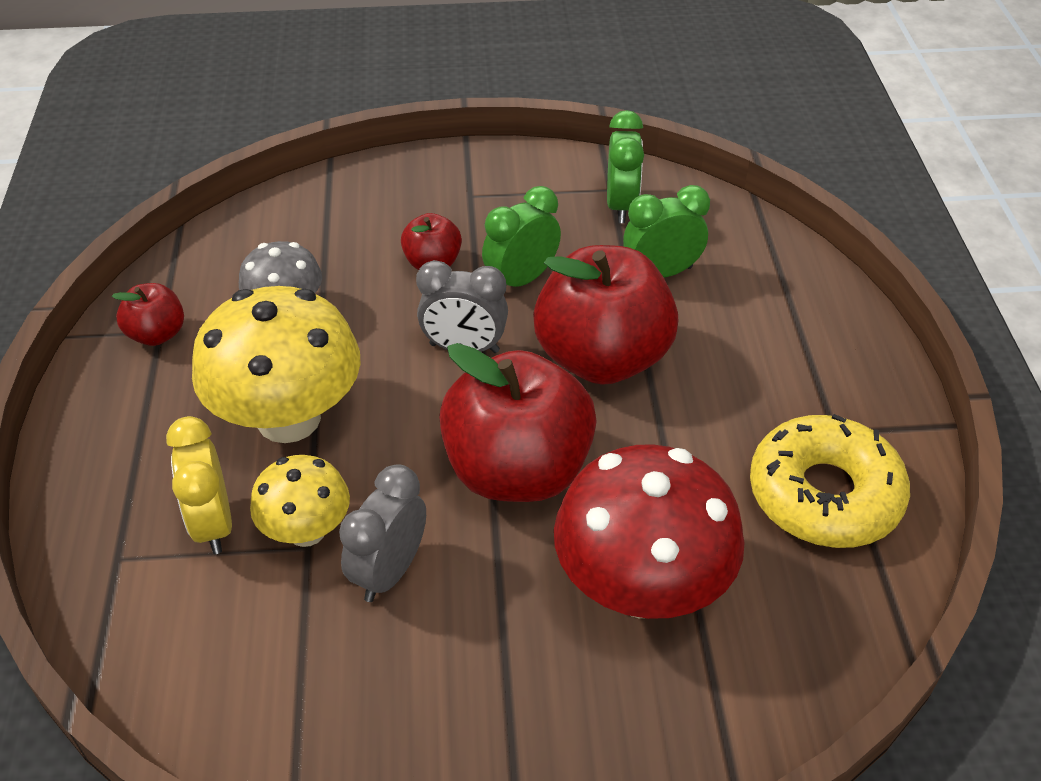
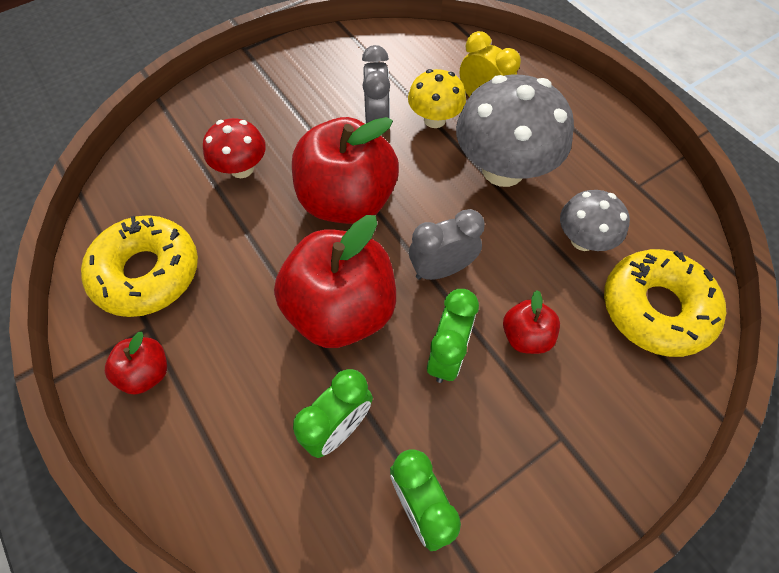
camera: 150 degrees right, 15 degrees up
(157, 334) = (636, 183): red apple -> red apple (147, 372)
(289, 232) = (655, 308): none -> yellow donut
(289, 418) = (503, 169): yellow mushroom -> grey mushroom
(641, 587) = (242, 169): red mushroom -> red mushroom, size x0.56

